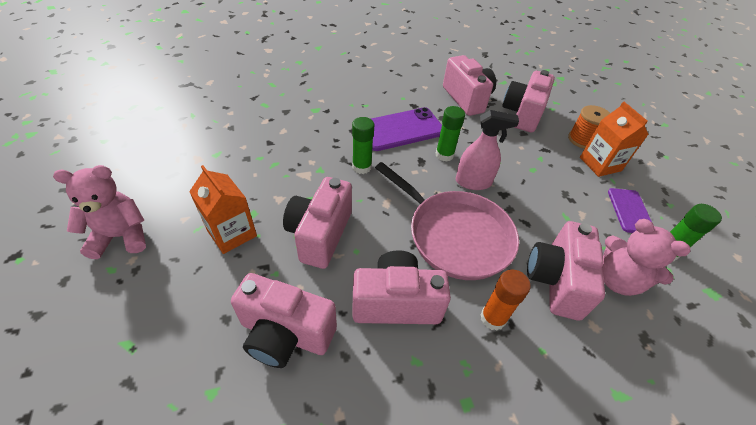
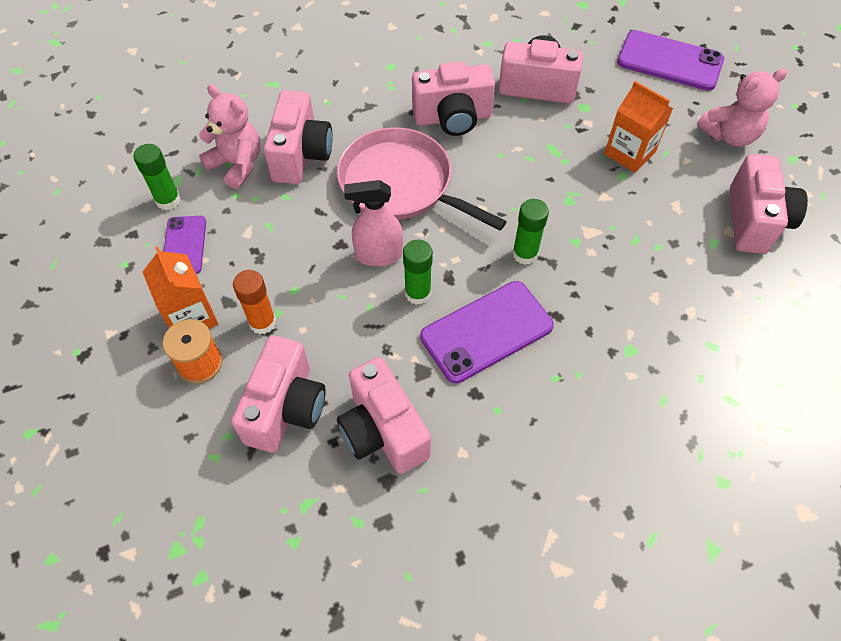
camera: 175 degrees right, 10 degrees up
(96, 349) = (669, 61): none -> purple phone
(320, 234) = (542, 164): pink camera -> pink camera (754, 221)
(493, 318) = (366, 118): orange glue stick -> orange glue stick (262, 322)

